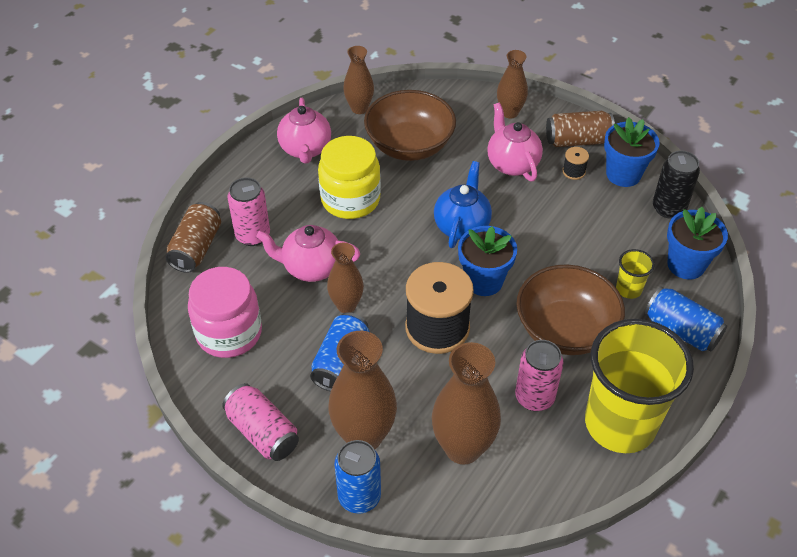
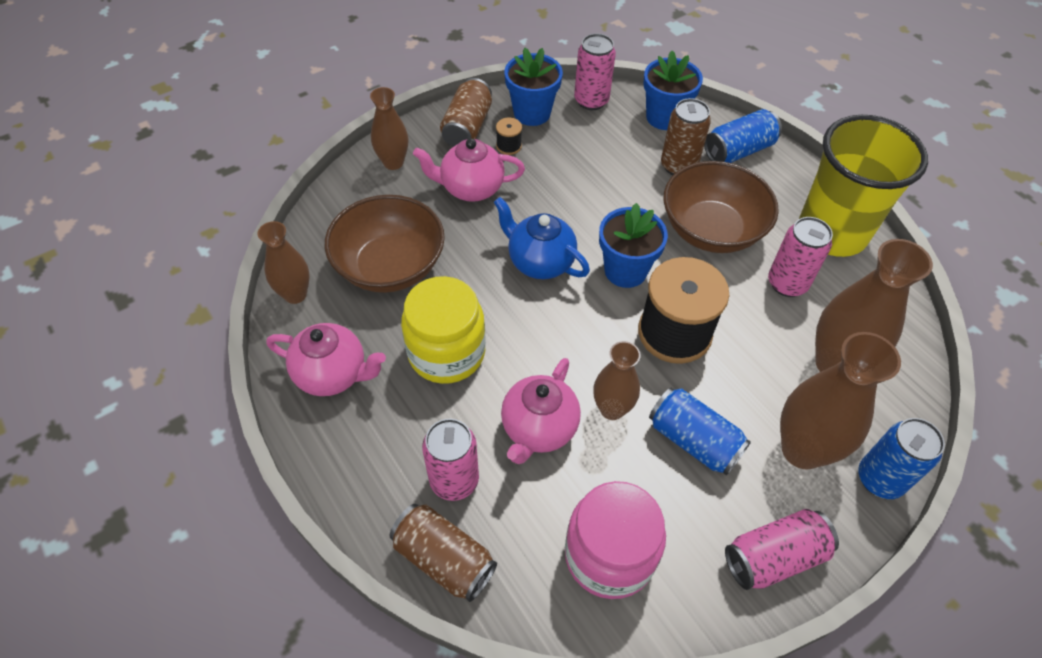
camera: 70 degrees left, 5 degrees up
(628, 289) = (678, 166): yellow cup -> brown can
(668, 208) = (591, 101): black can -> pink can

